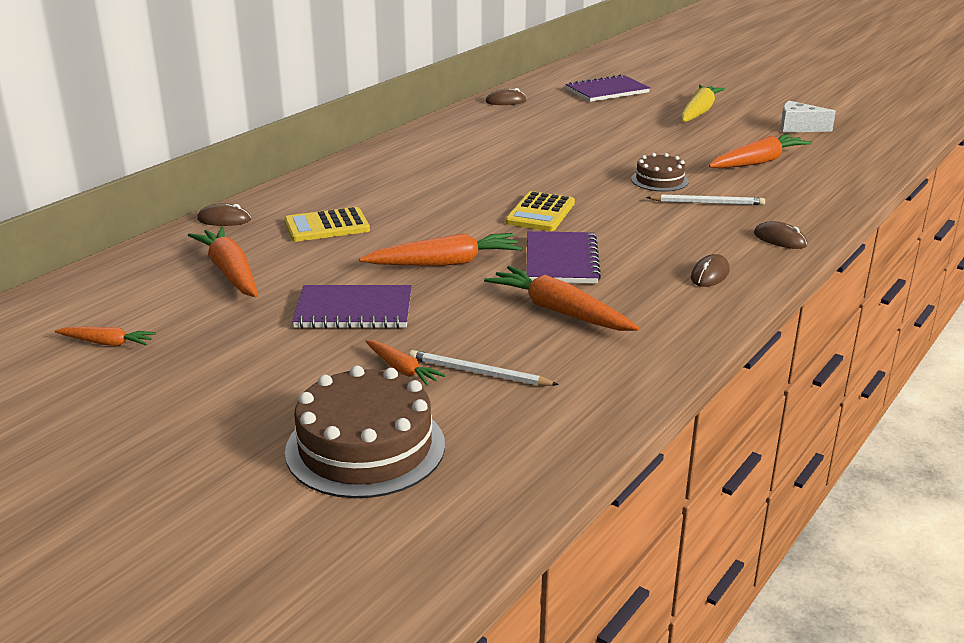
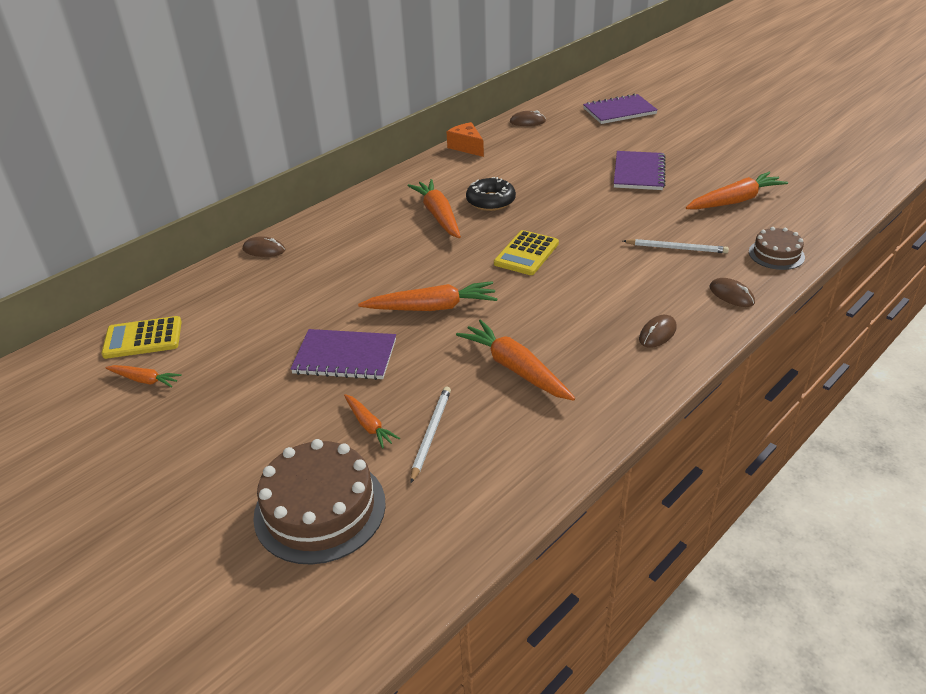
camera: 10 degrees right, 10 degrees up
(230, 272) = (256, 308): orange carrot -> orange carrot (438, 215)
(327, 226) = (344, 261): yellow calculator -> yellow calculator (143, 338)
(442, 124) = (467, 147): none -> orange cheese
(478, 372) = (431, 434): white pencil -> white pencil turned 75 degrees clockwise
(485, 169) = (490, 201): none -> black donut
(561, 260) = (531, 310): purple notebook -> purple notebook (639, 172)
(659, 180) = (640, 219): brown cake -> brown cake (776, 254)
(698, 112) = (696, 138): yellow carrot -> none
(798, 128) = (783, 160): white cheese -> none

